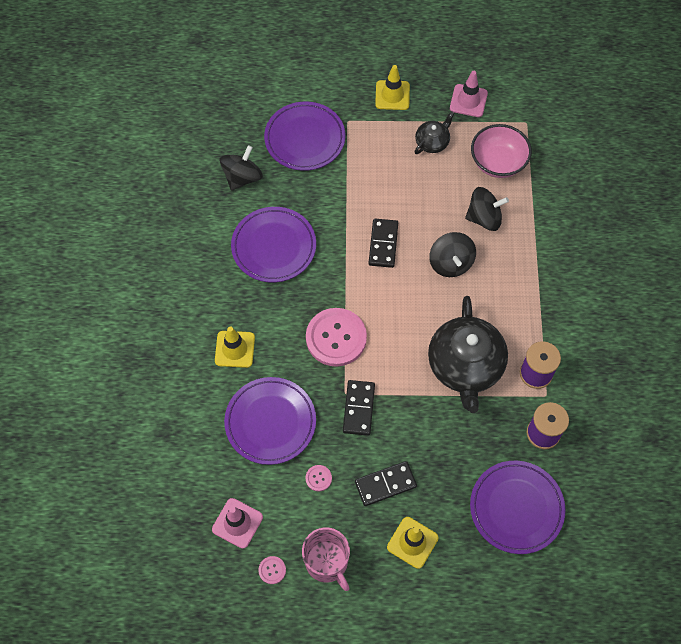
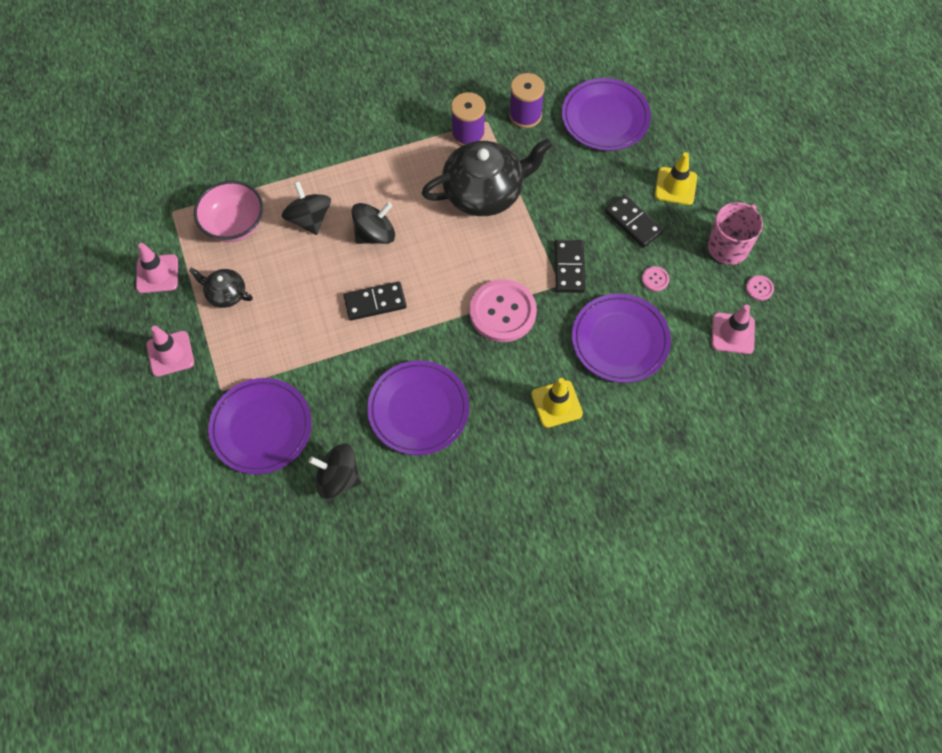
camera: 110 degrees left, 0 degrees up
(358, 408) = (569, 268): black domino -> black domino turned 75 degrees counterclockwise
(392, 95) = (170, 354): yellow traffic cone -> pink traffic cone

